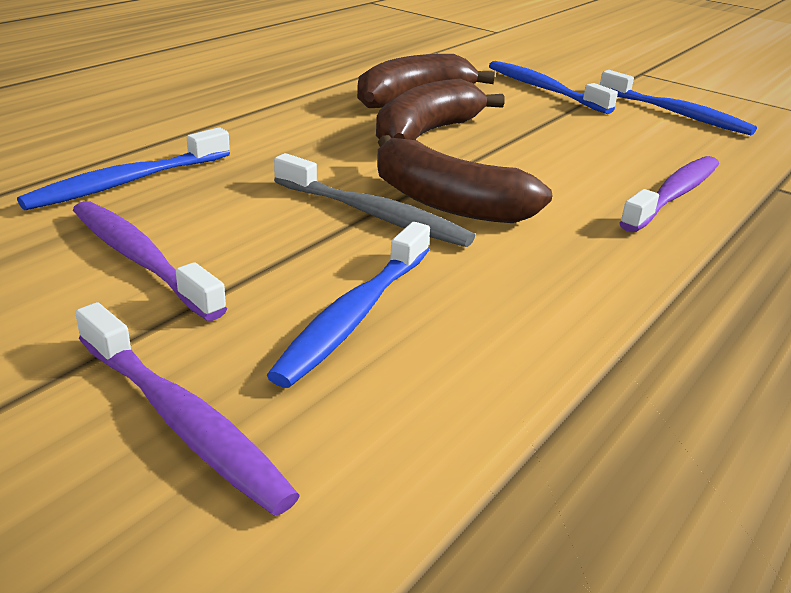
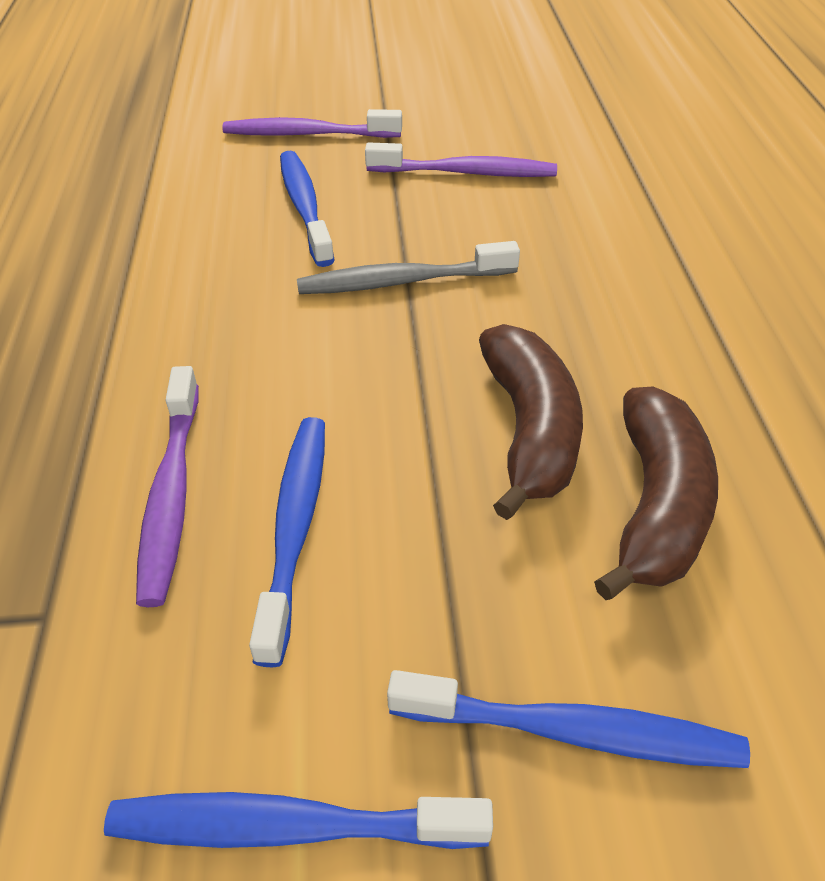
camera: 140 degrees right, 15 degrees up
(126, 182) = (595, 207): blue toothbrush -> blue toothbrush (295, 527)
(447, 203) = (368, 329): brown banana -> none

